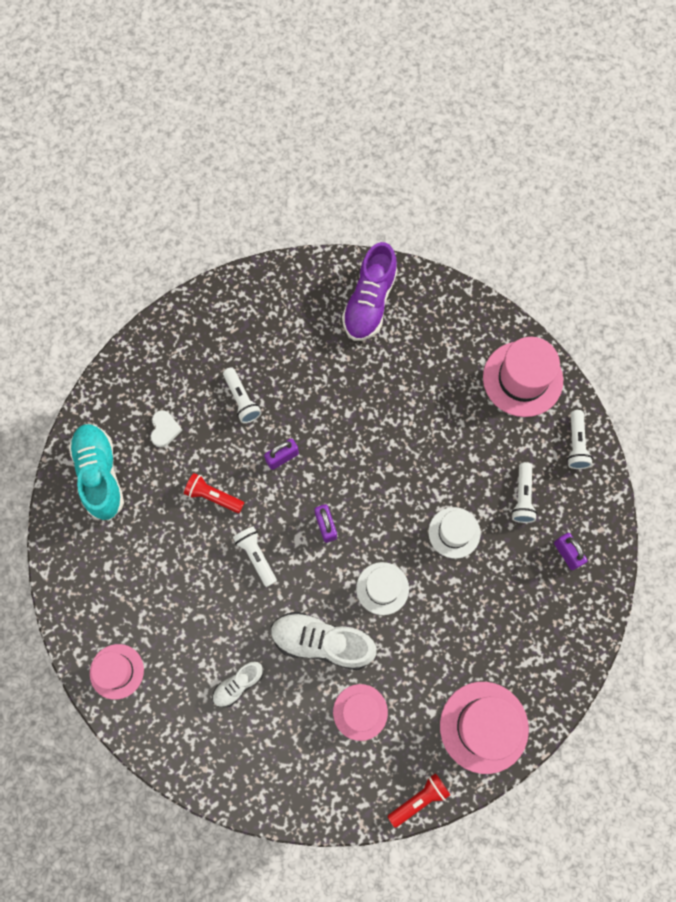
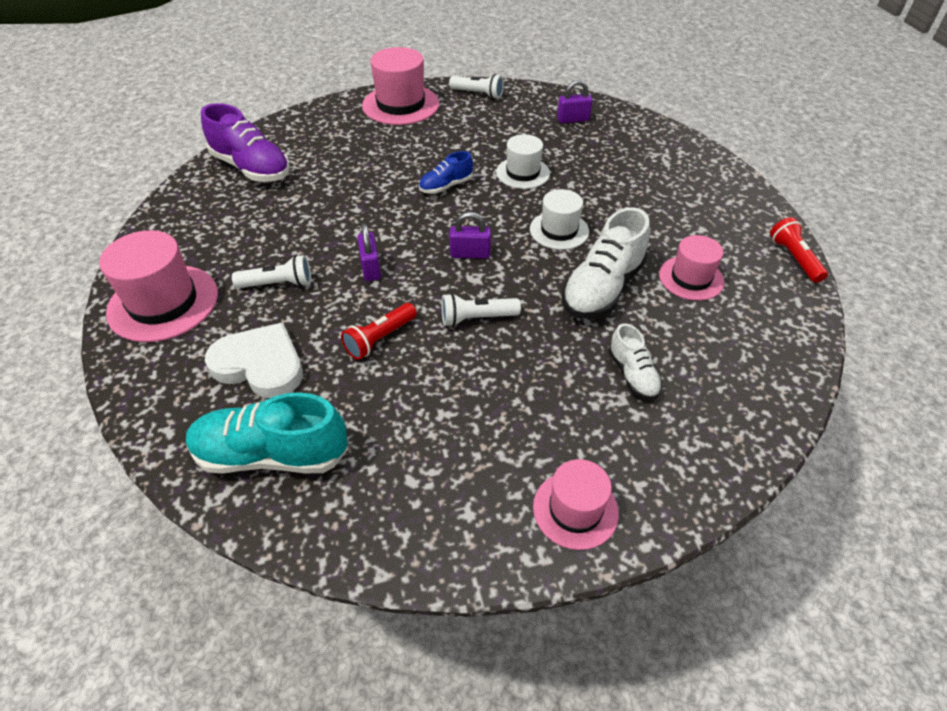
camera: 70 degrees left, 25 degrees down
(164, 429) = (260, 365): white heart -> white heart, size x1.89
(407, 473) = (446, 186): none -> blue shoe
(484, 727) = (723, 200): pink hat -> pink hat (163, 303)
(522, 497) = (509, 129): white flashlight -> none

